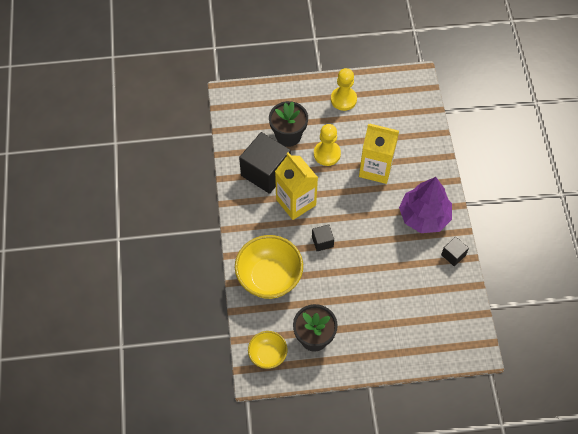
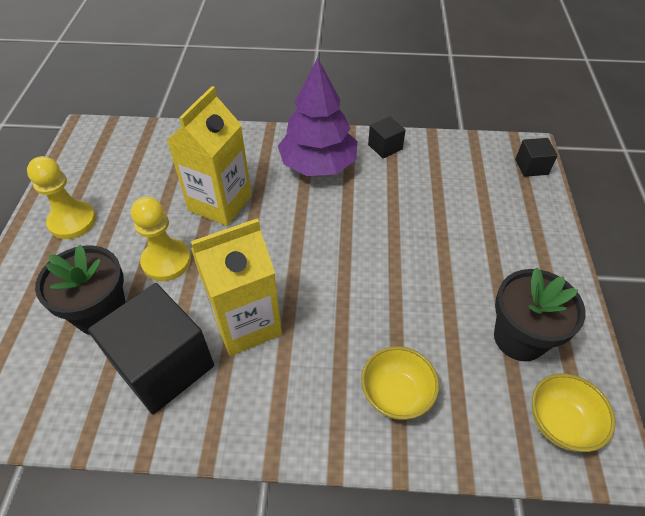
camera: 80 degrees left, 10 degrees down
(269, 277) = (396, 394): yellow bowl -> yellow bowl, size x0.56
(322, 241) = (335, 295): black cube -> black cube (531, 167)

